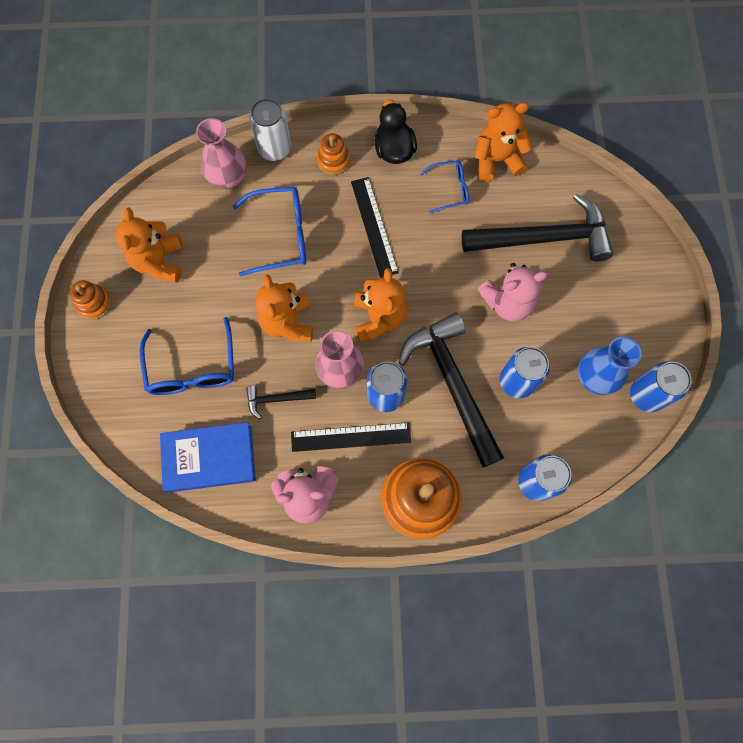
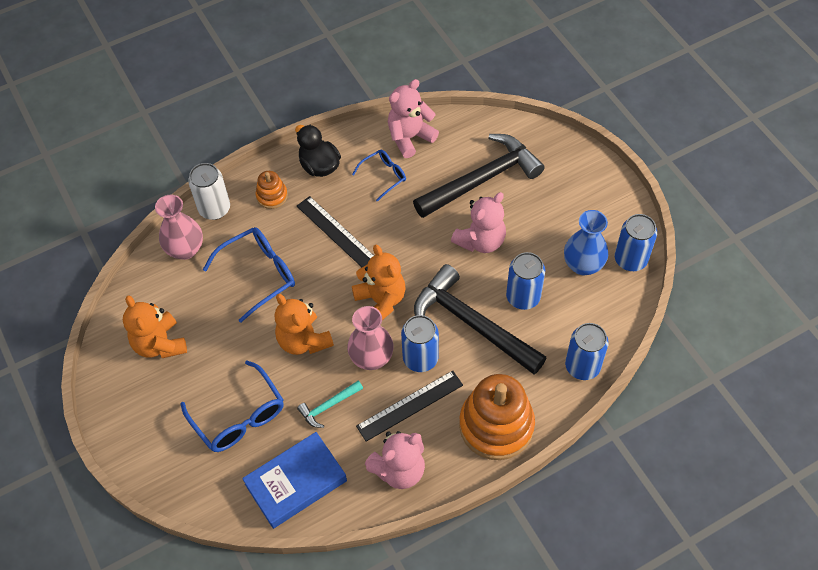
camera: 25 degrees left, 15 degrees down
(94, 303) = (117, 405): orange stacking toy -> none
(277, 399) = (328, 406): black hammer -> turquoise hammer
(496, 160) = (410, 137): orange teddy bear -> pink teddy bear

